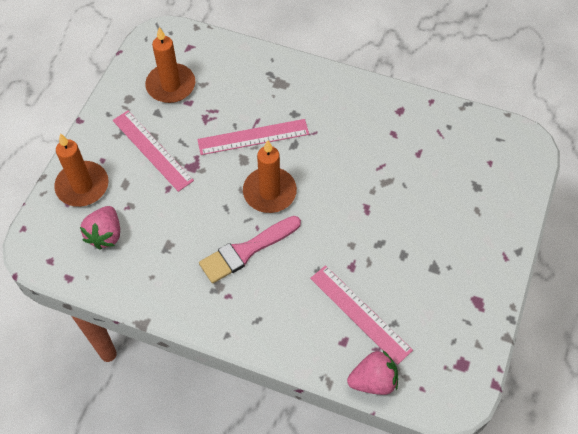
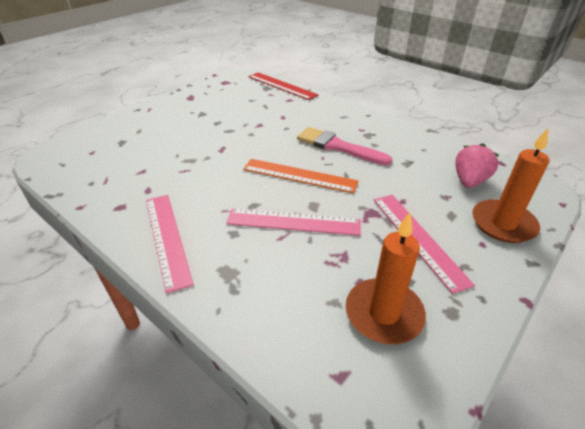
camera: 160 degrees left, 20 degrees down
(246, 251) = (338, 146): pink brush -> pink brush turned 135 degrees counterclockwise
(269, 192) = (299, 175): orange candle -> orange ruler
(360, 313) = (270, 106): pink ruler -> pink ruler (167, 238)
(373, 380) = (281, 86): pink strawberry -> red ruler

